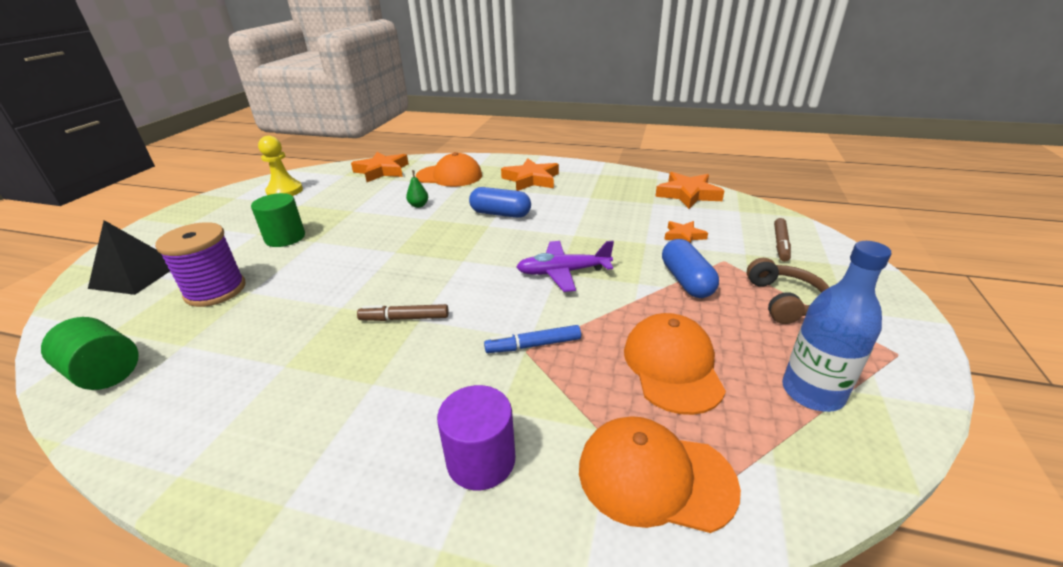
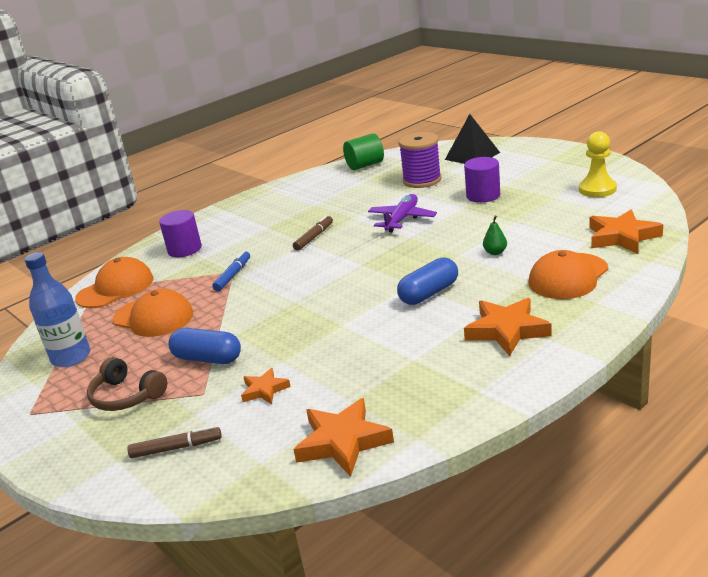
camera: 125 degrees right, 5 degrees down
(285, 238) = (483, 196): green cylinder -> purple cylinder
(563, 272) = (291, 304): purple plane -> purple plane (402, 219)
(780, 244) = (176, 448): brown marker -> brown marker turned 120 degrees clockwise

